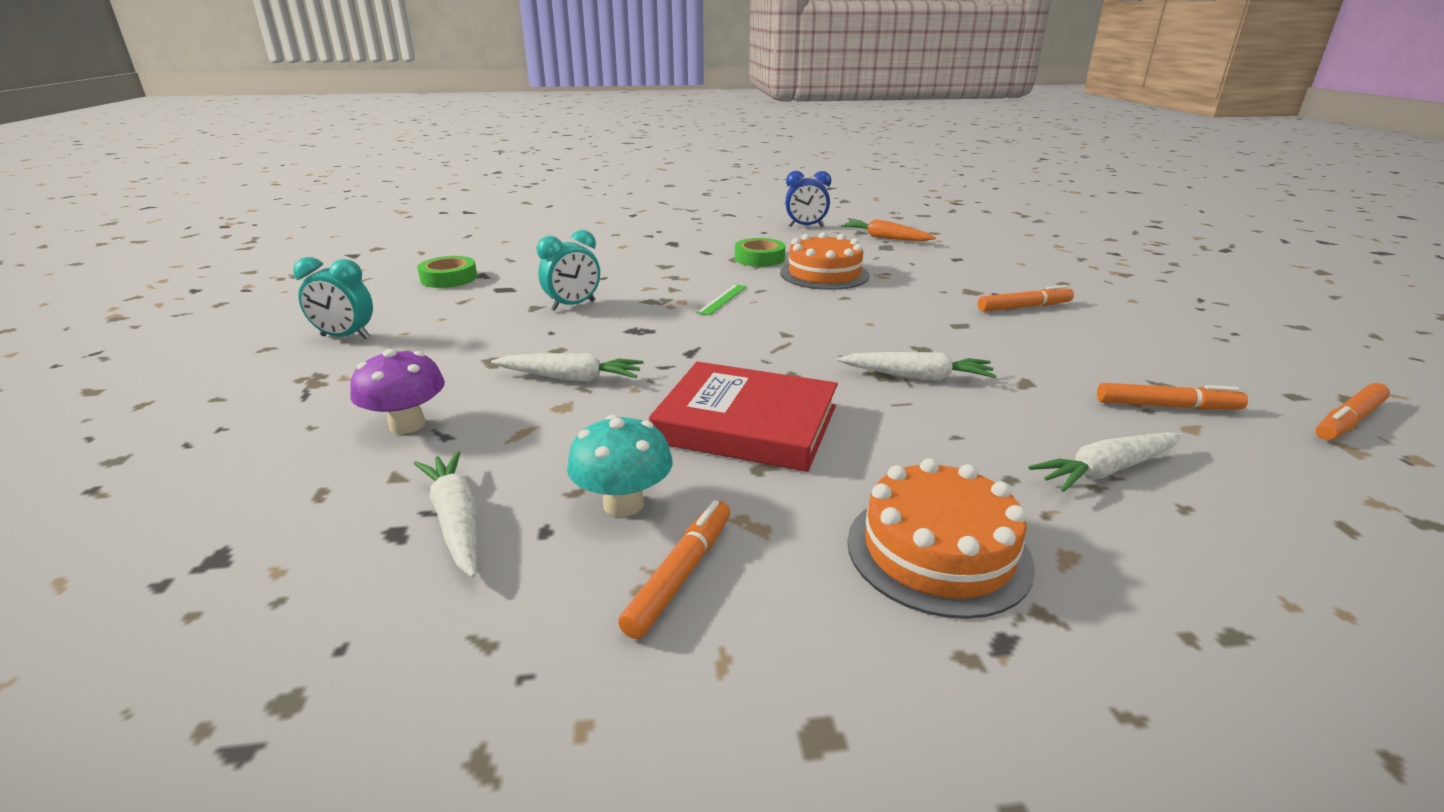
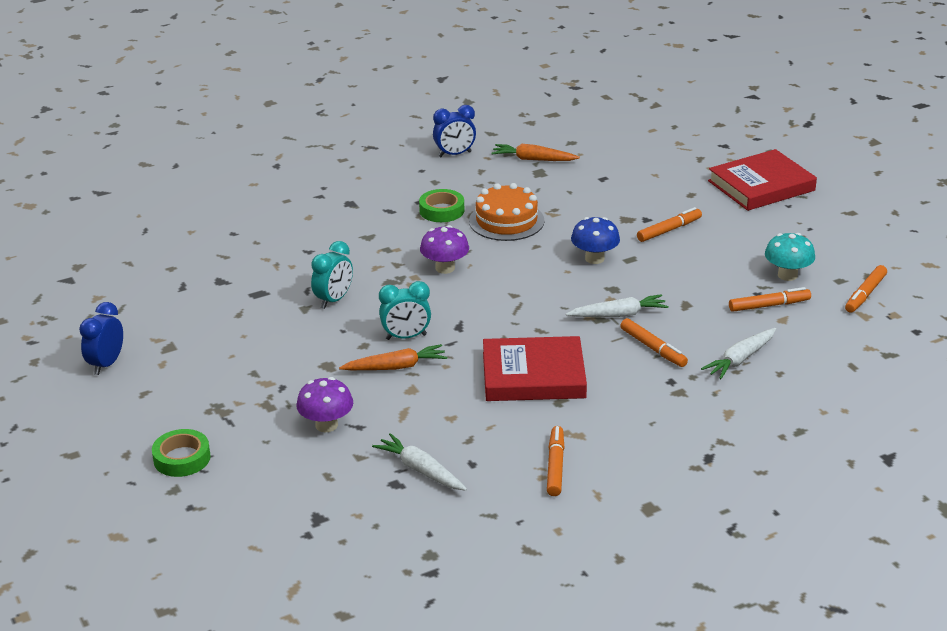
camera: 20 degrees left, 5 degrees up
(275, 317) = (106, 364): none -> blue clock
(345, 337) = (191, 370): turquoise clock -> turquoise clock (406, 337)
(449, 278) = (196, 291): green tape -> green tape (182, 458)
(570, 378) = (396, 367): white carrot -> orange carrot
(623, 504) = (500, 440): turquoise mushroom -> turquoise mushroom (787, 275)
(722, 299) = (445, 268): green ruler -> purple mushroom
(912, 317) = (594, 258): none -> blue mushroom
(938, 551) = (669, 425): orange cake -> none
(954, 425) = (653, 348): none -> orange marker
(1161, 287) = (761, 186): none -> red book

